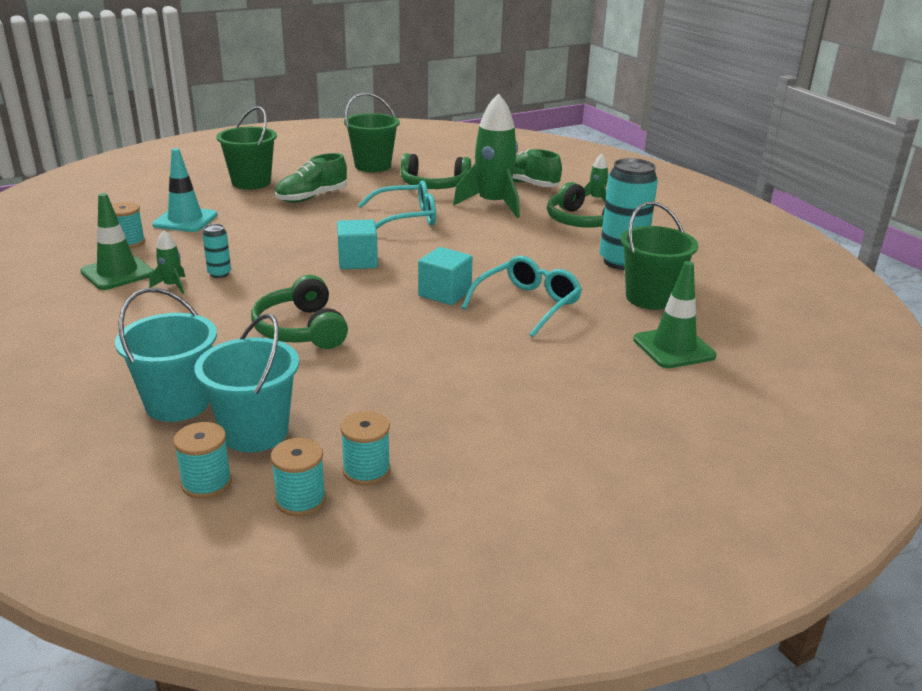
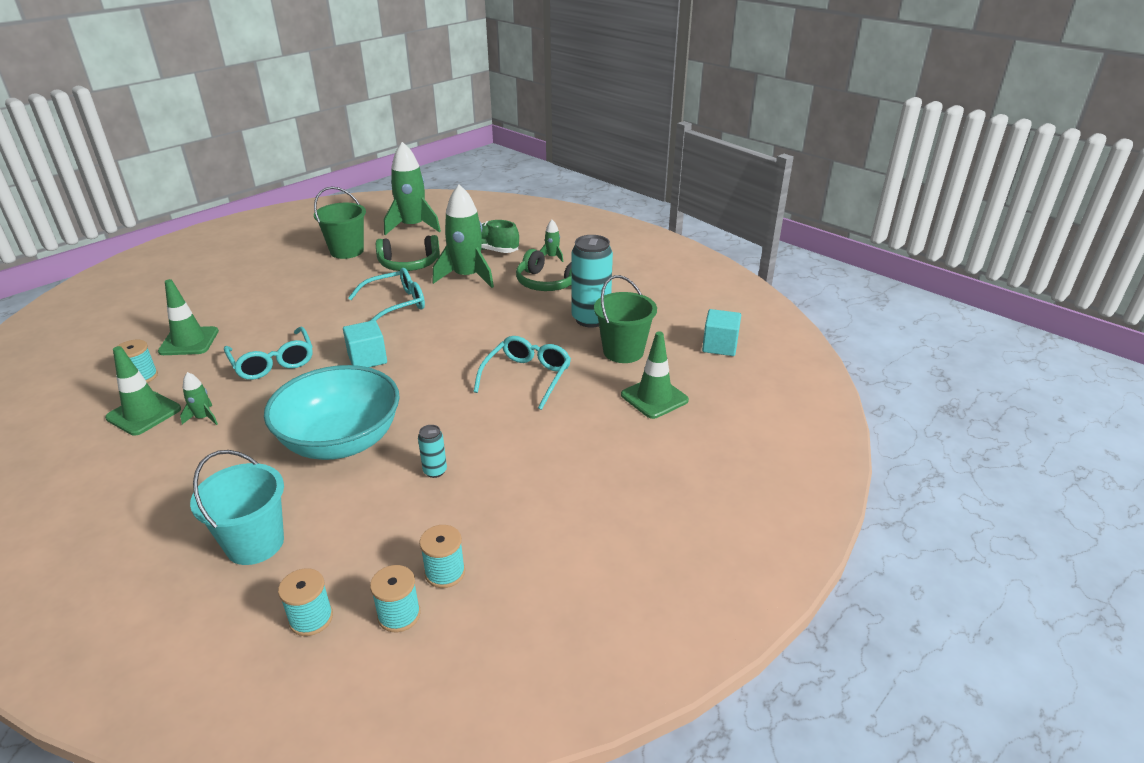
camera: 15 degrees left, 5 degrees up
(185, 220) = (189, 341): turquoise traffic cone -> green traffic cone
(219, 274) = (244, 396): turquoise can -> turquoise can (435, 471)
(251, 182) = (238, 288): green bucket -> none
(255, 432) = (336, 557): turquoise bucket -> none
(260, 250) = (273, 362): none -> turquoise glasses
(301, 329) = (341, 441): green headphones -> turquoise bowl
(312, 197) = (302, 295): green shoe -> none
(445, 293) = (454, 379): turquoise cube -> turquoise cube (719, 346)
(450, 153) = (413, 226): none -> green rocket

